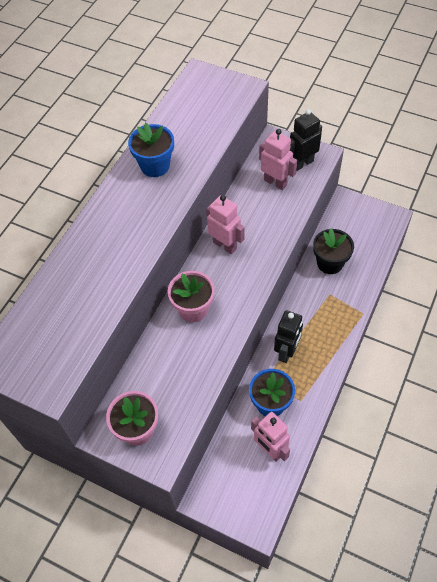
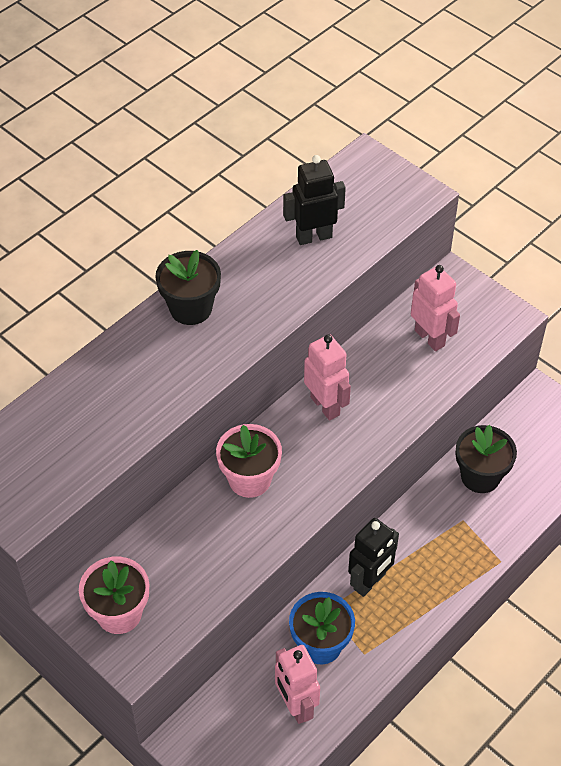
camera: 15 degrees right, 5 degrees down
(118, 203) = (191, 308): none -> black flower pot
(155, 166) = (257, 270): blue flower pot -> none
(302, 163) = (479, 321): black robot -> black robot (313, 236)

